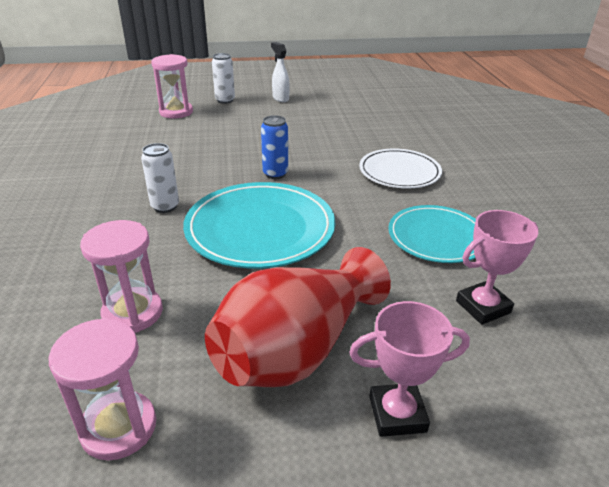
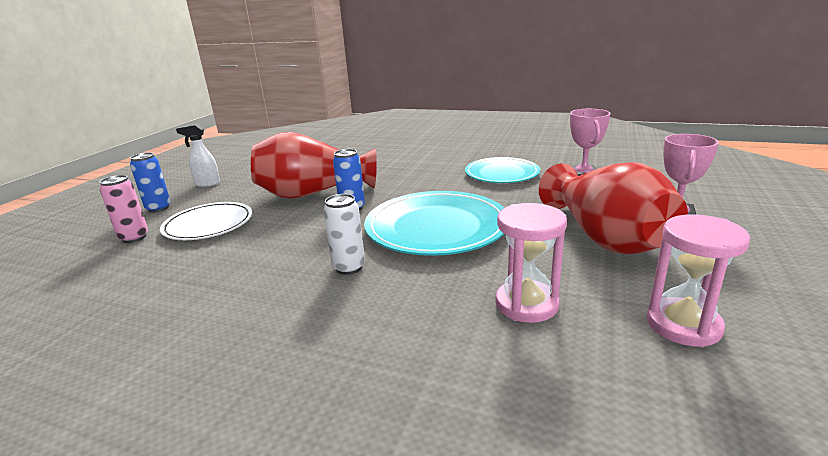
camera: 60 degrees left, 10 degrees down
(176, 112) = (134, 237): pink hourglass -> pink can
(225, 100) = (158, 208): white can -> blue can
(293, 146) = (313, 193): none -> red vase
(399, 172) = (406, 167): white plate -> white plate (208, 224)

